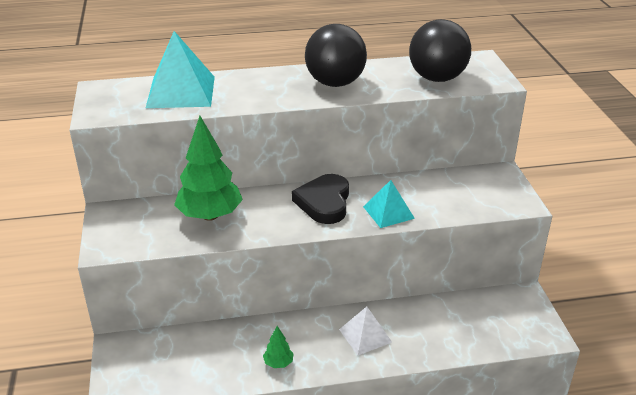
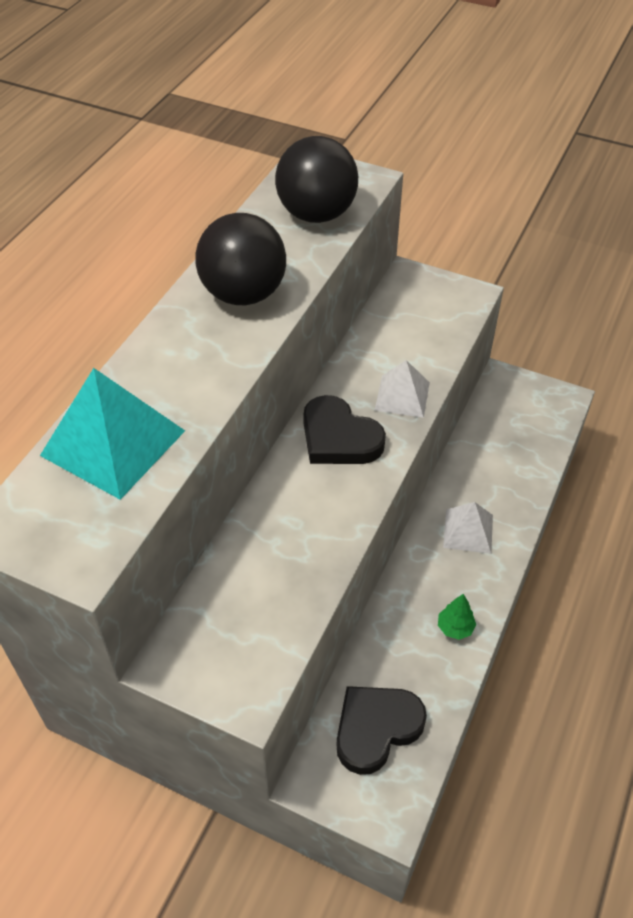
camera: 55 degrees left, 15 degrees up
(172, 358) = (376, 728): none -> black heart
(210, 215) = (272, 555): green tree -> none
(388, 212) = (402, 396): turquoise pyramid -> white pyramid

